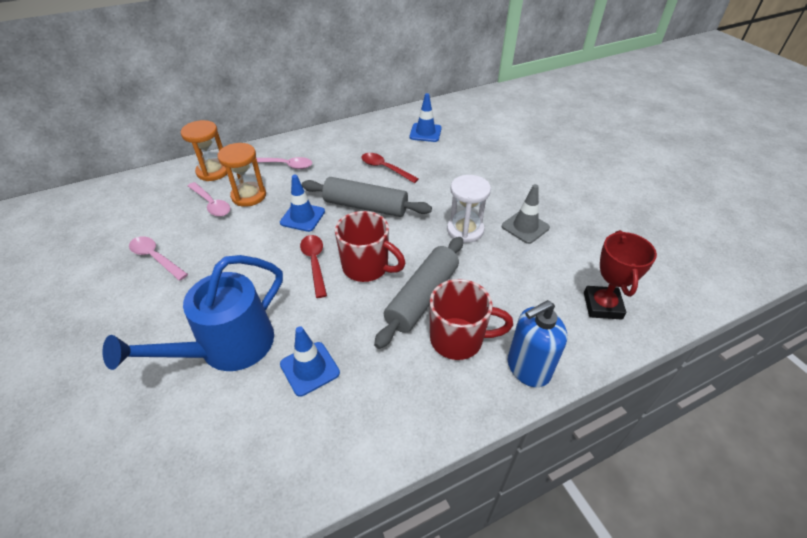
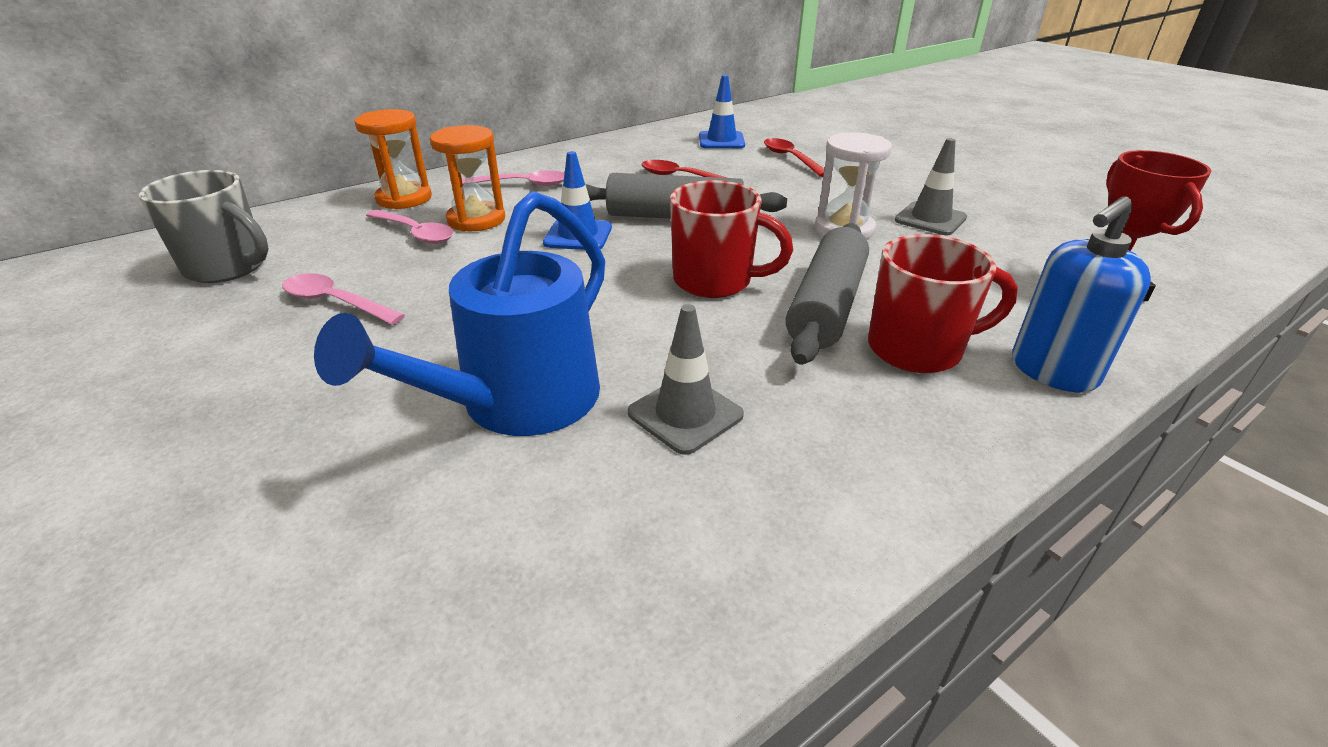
camera: 10 degrees left, 10 degrees down
(106, 222) = (228, 268): none -> grey mug
(309, 368) = (685, 414): blue traffic cone -> grey traffic cone
(314, 263) = (625, 284): red spoon -> red spoon (790, 158)

